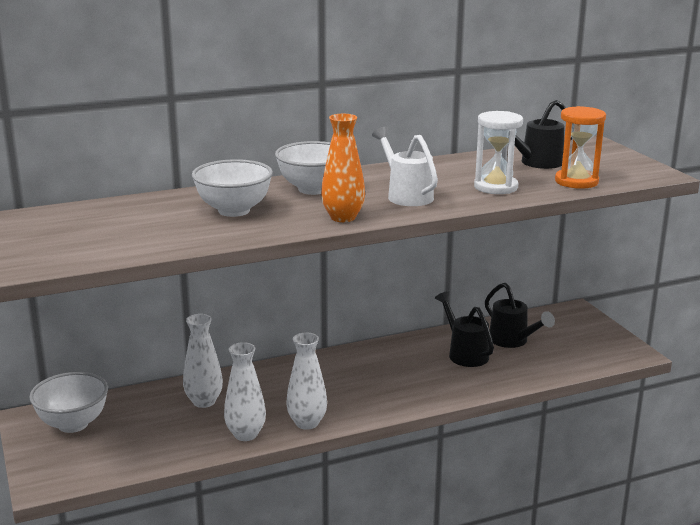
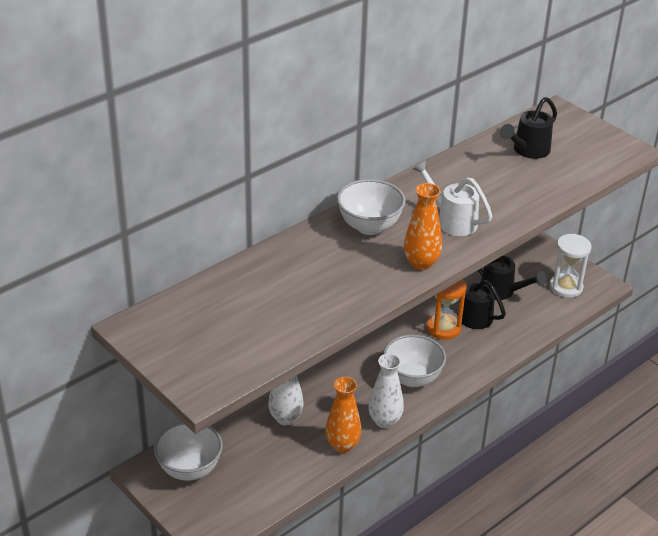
camera: 20 degrees left, 15 degrees up
(234, 211) = (325, 272): white bowl -> white bowl (412, 378)
(245, 434) = (342, 445): white vase -> orange vase
(495, 187) = (516, 194): white hourglass -> white hourglass (566, 287)
(576, 181) = (574, 174): orange hourglass -> orange hourglass (443, 328)

